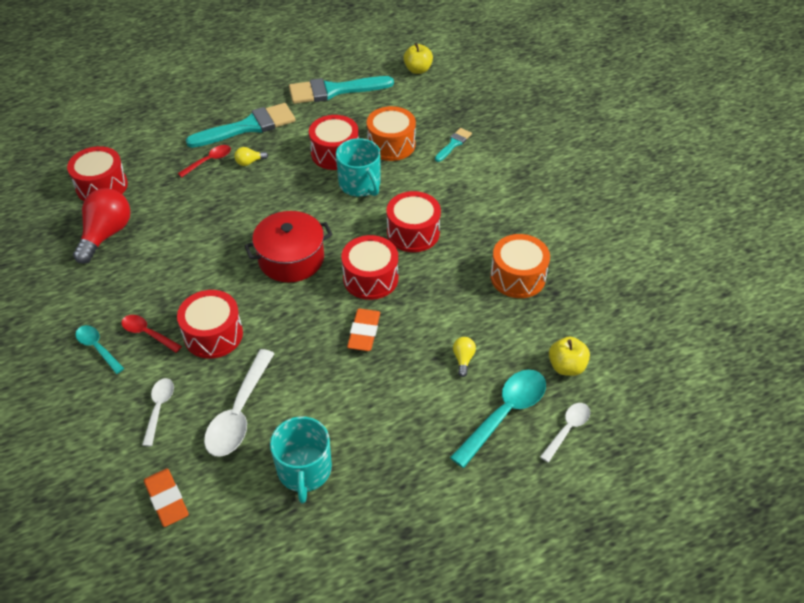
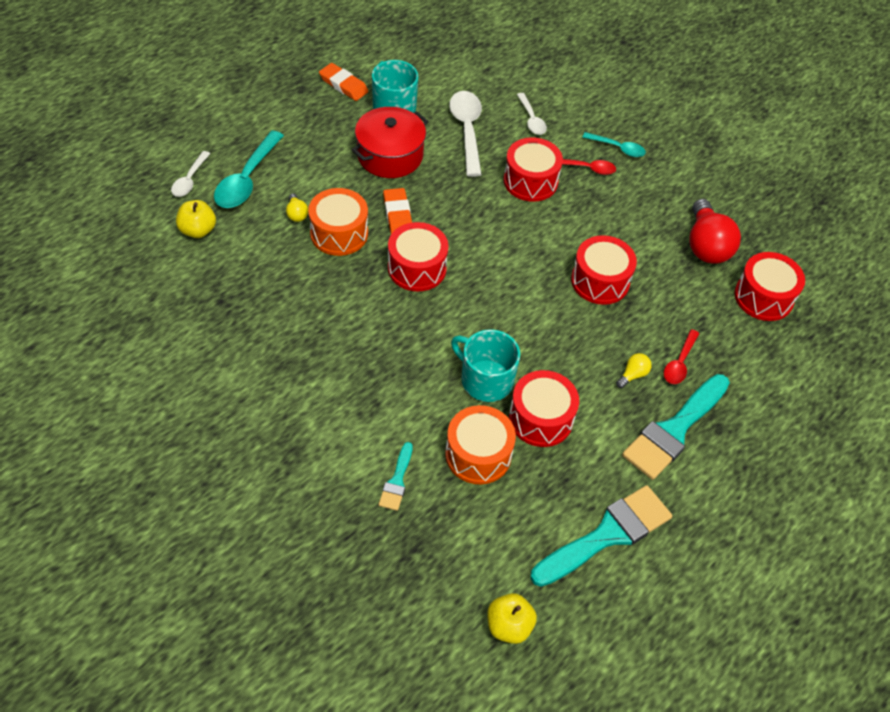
camera: 155 degrees right, 5 degrees up
(167, 499) = (481, 70): orange eraser -> orange eraser (343, 85)
(291, 258) = (507, 268): red pot -> red pot (390, 155)
(413, 233) = (395, 331): red drum -> red drum (600, 281)
(518, 277) = (264, 308): orange drum -> orange drum (339, 233)

